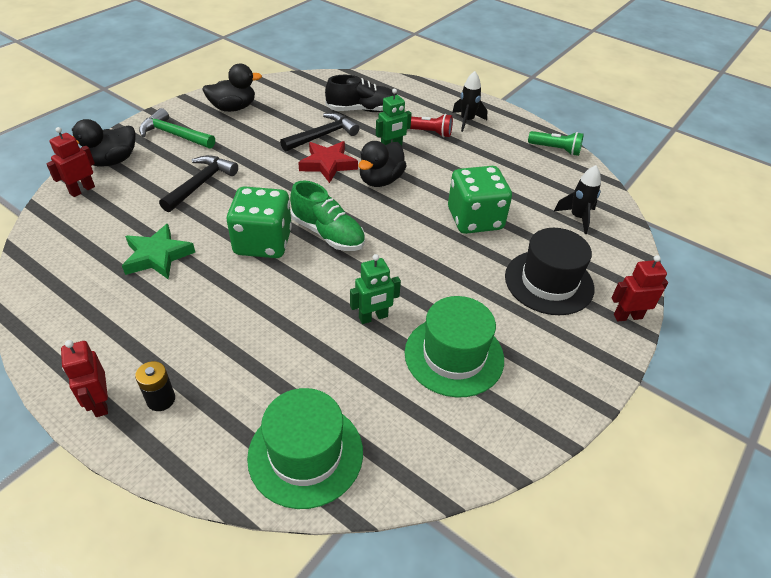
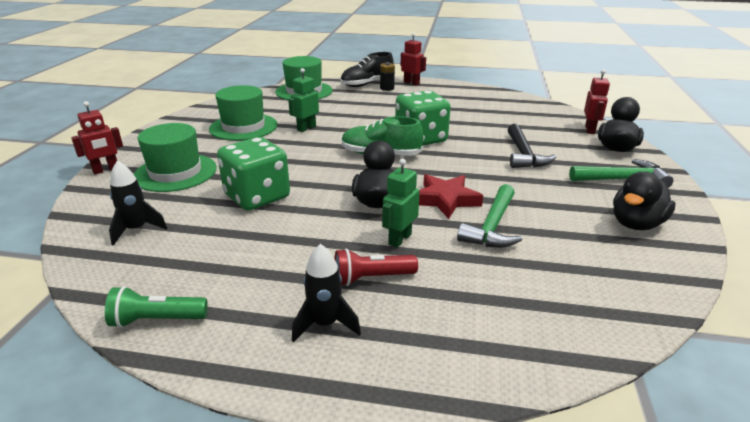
camera: 155 degrees right, 15 degrees down
(157, 256) = (474, 118): green star -> none
(322, 136) = (492, 226): black hammer -> green hammer
(362, 110) = (495, 281): black shoe -> black shoe (367, 84)
(549, 282) = (175, 172): black hat -> green hat

